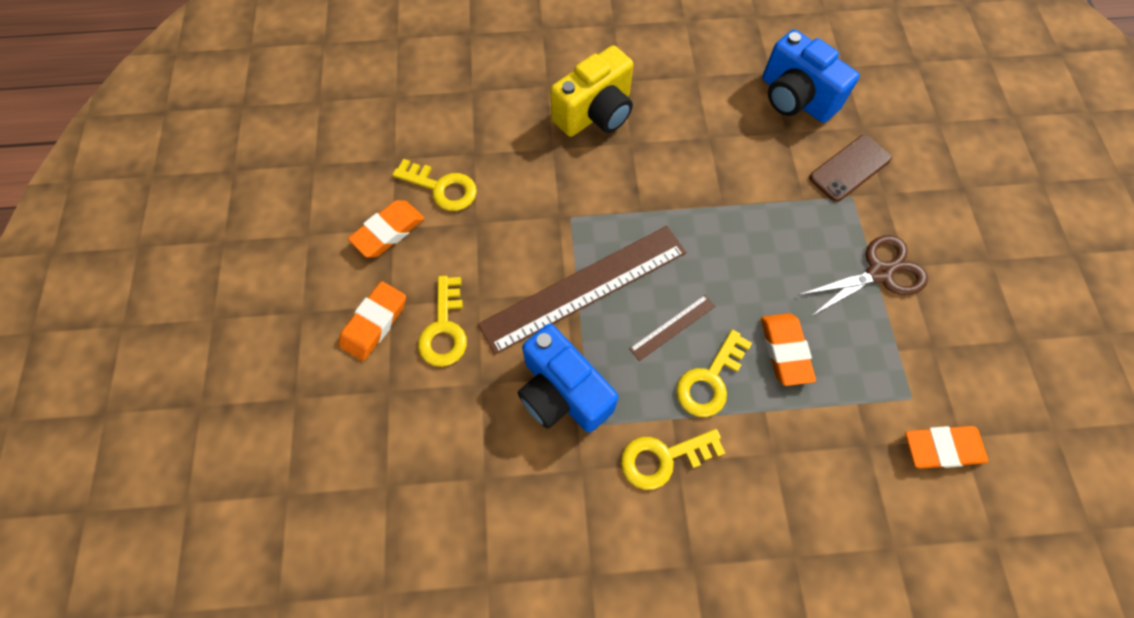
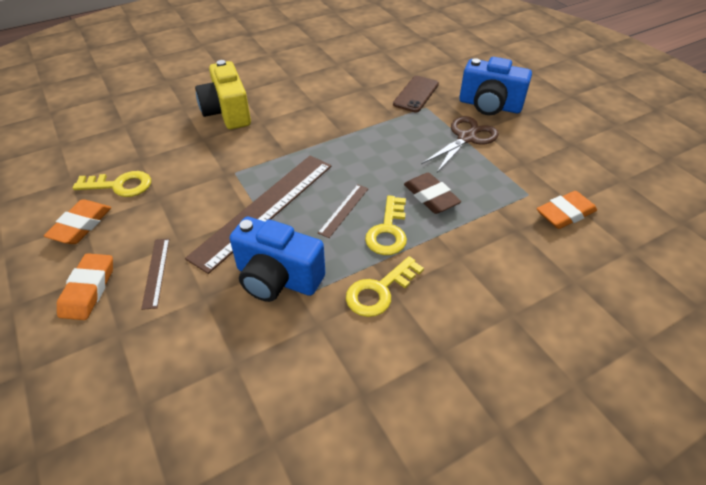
camera: 25 degrees left, 20 degrees down
(444, 329) = (156, 272): yellow key -> brown ruler
(595, 113) = (227, 113): yellow camera -> yellow camera turned 135 degrees clockwise
(785, 350) = (431, 197): orange eraser -> brown eraser
(795, 98) = (362, 71): blue camera -> blue camera (489, 106)

